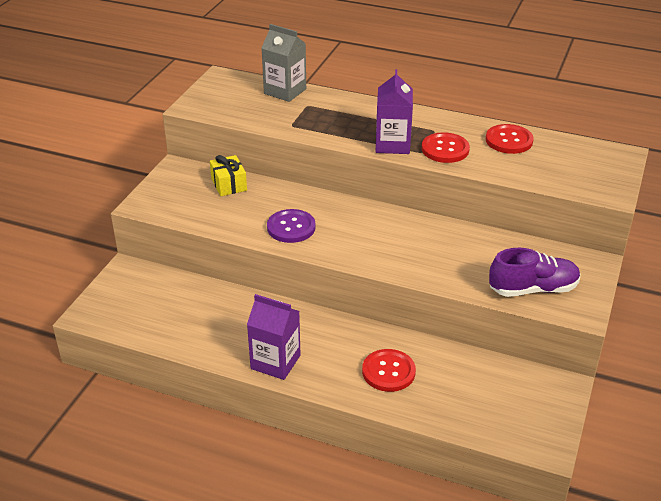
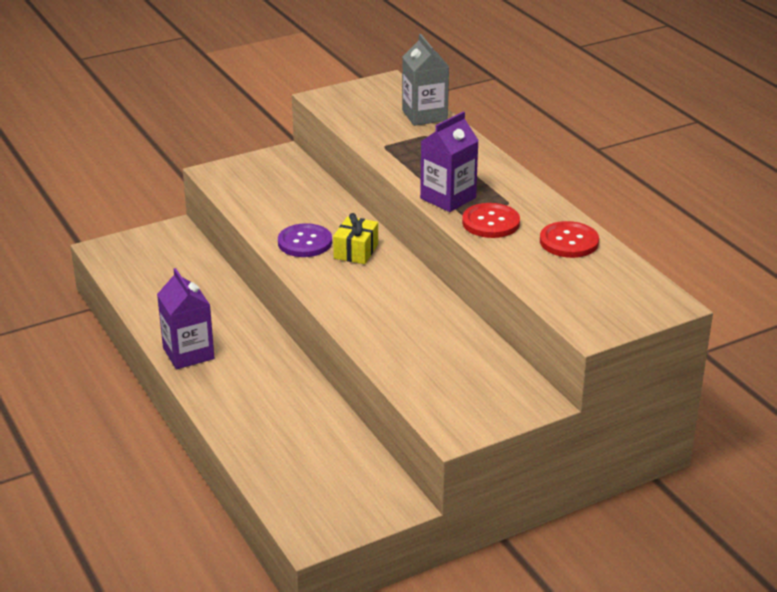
camera: 40 degrees right, 5 degrees down
(229, 184) = (305, 186): yellow gift -> yellow gift (356, 251)
(388, 372) = (265, 409): red button -> none
(533, 289) = (439, 391): purple shoe -> none

